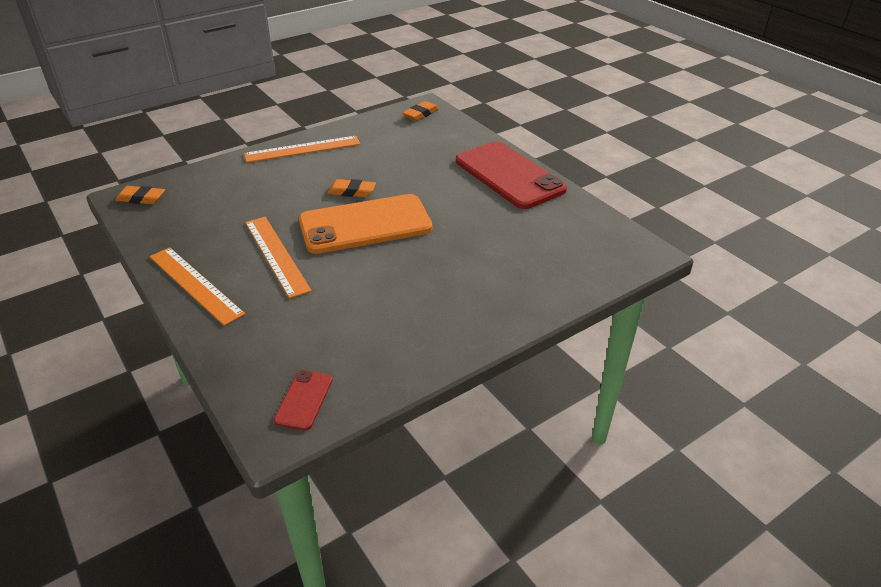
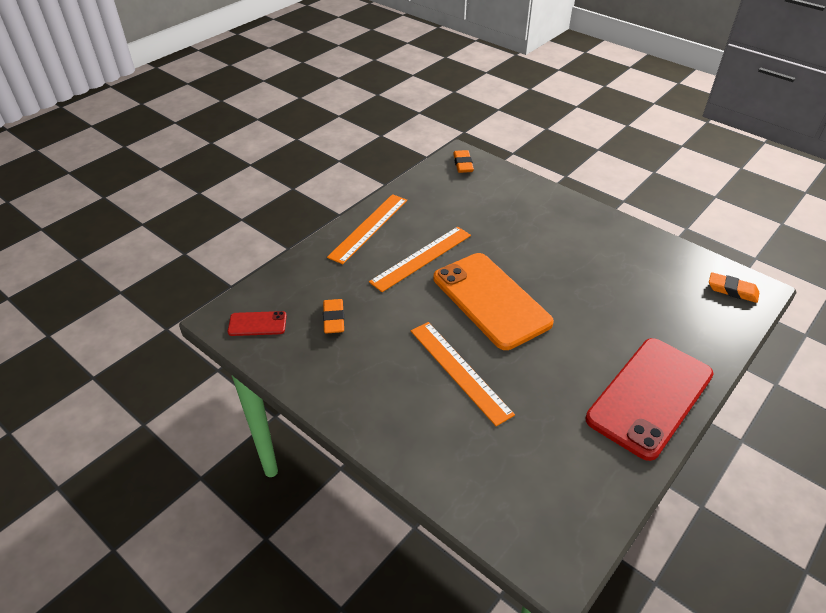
camera: 75 degrees right, 5 degrees up
(302, 149) = (593, 224): orange ruler -> orange ruler (459, 371)
(351, 192) = (540, 277): orange eraser -> orange eraser (333, 319)

